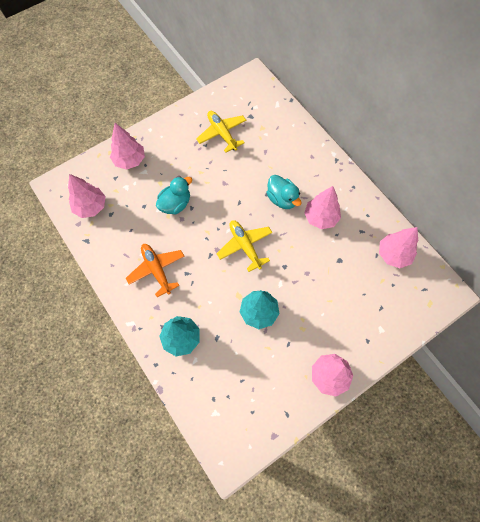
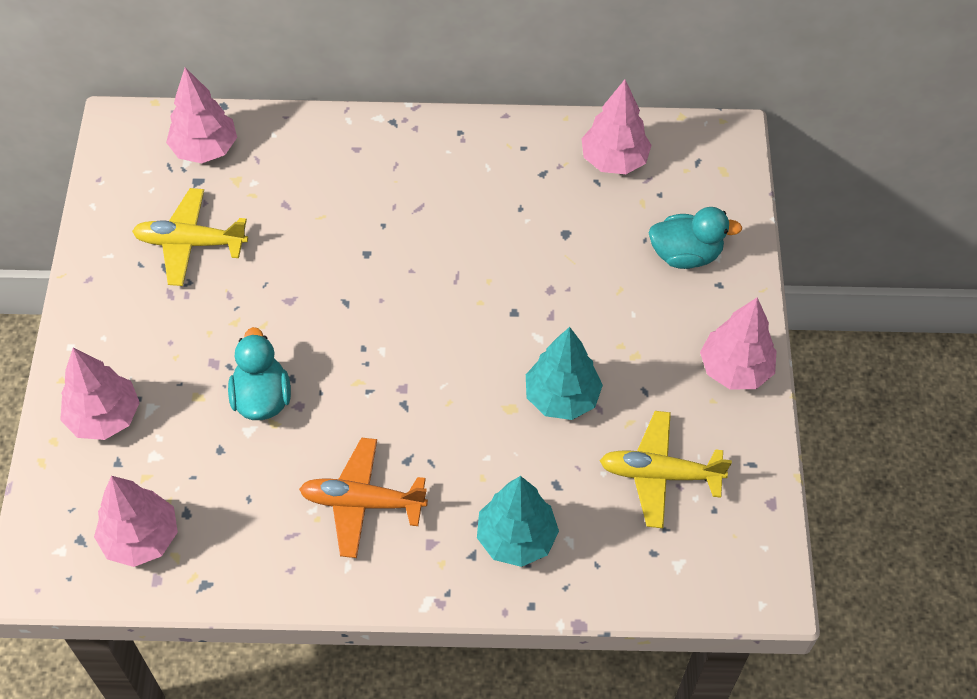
camera: 55 degrees left, 10 degrees down
(245, 246) = (432, 344): yellow plane -> yellow plane (659, 474)
(282, 199) = (394, 238): turquoise duck -> turquoise duck (685, 254)
(320, 217) = (474, 209): pink tree -> pink tree (205, 149)

